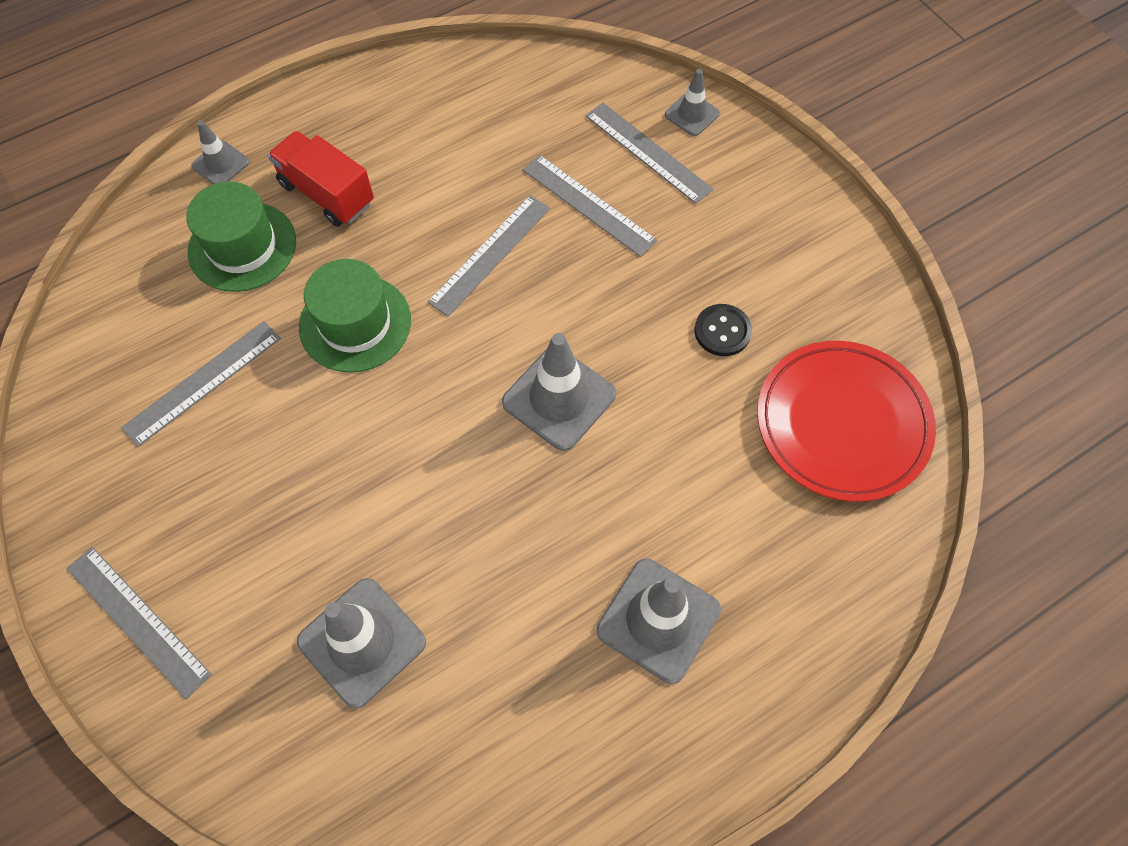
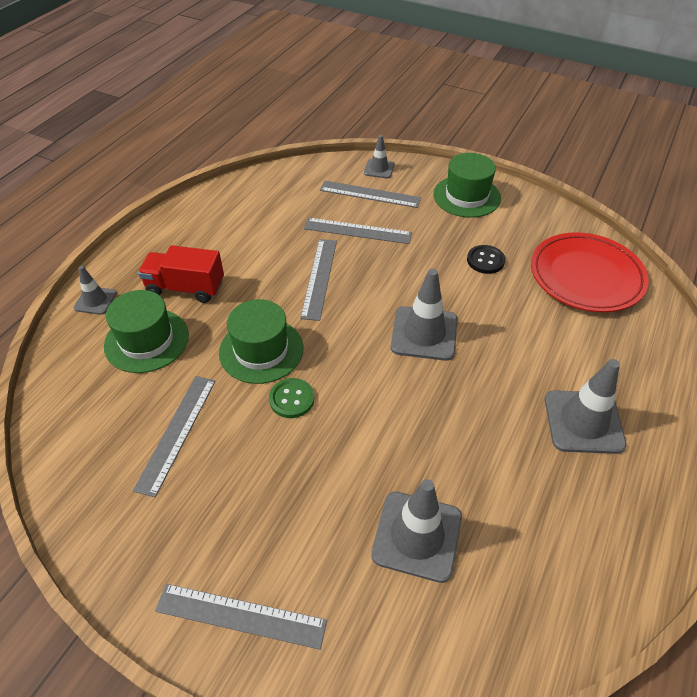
camera: 30 degrees left, 15 degrees down
(346, 405) = (291, 399): none -> green button
(779, 216) = (466, 196): none -> green hat

